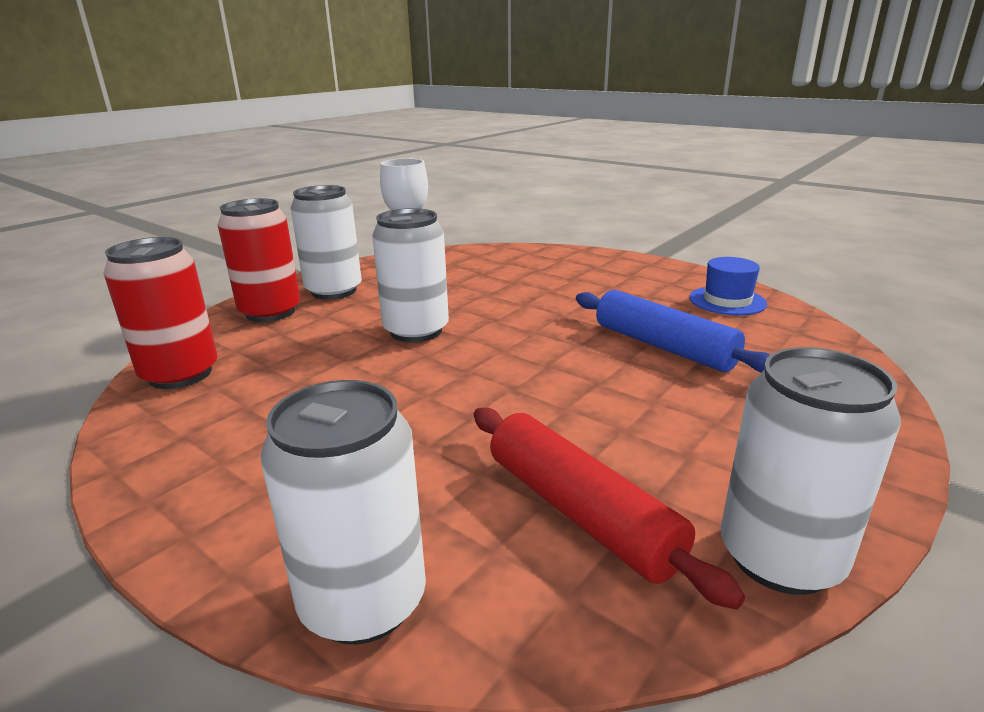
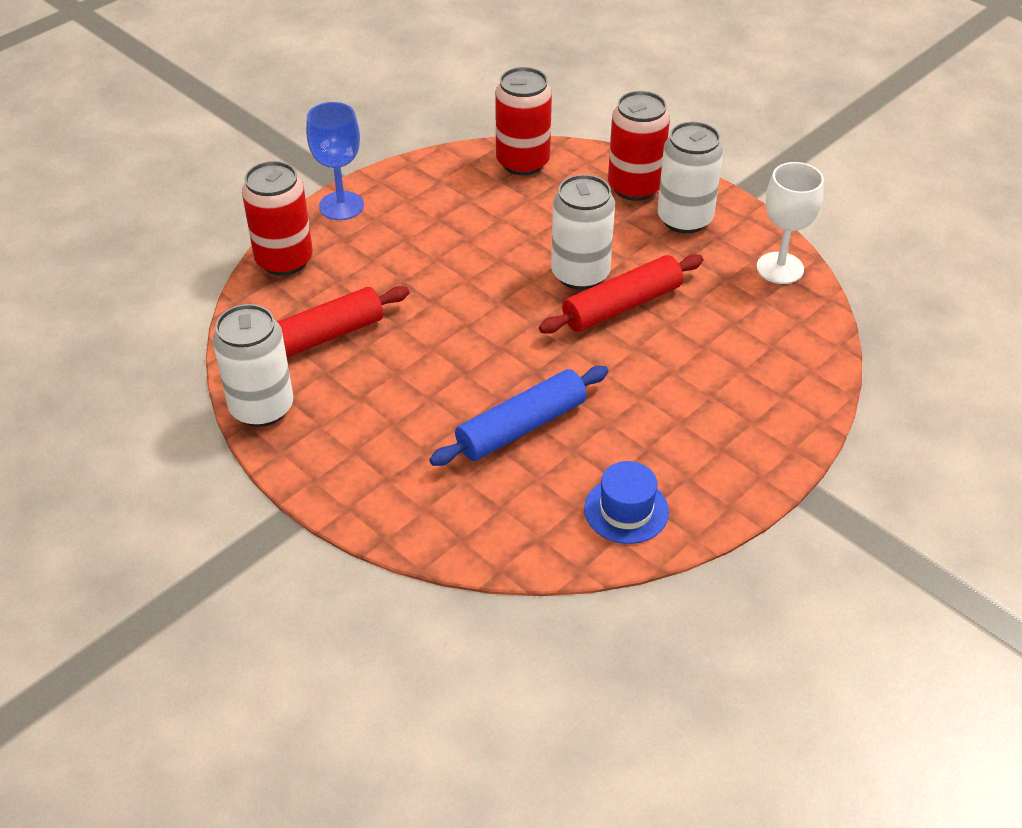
camera: 95 degrees right, 20 degrees up
(203, 540) = (341, 206): none -> blue goblet
(363, 601) = (284, 260): white can -> red can
(465, 311) = (622, 306): none -> red rolling pin

